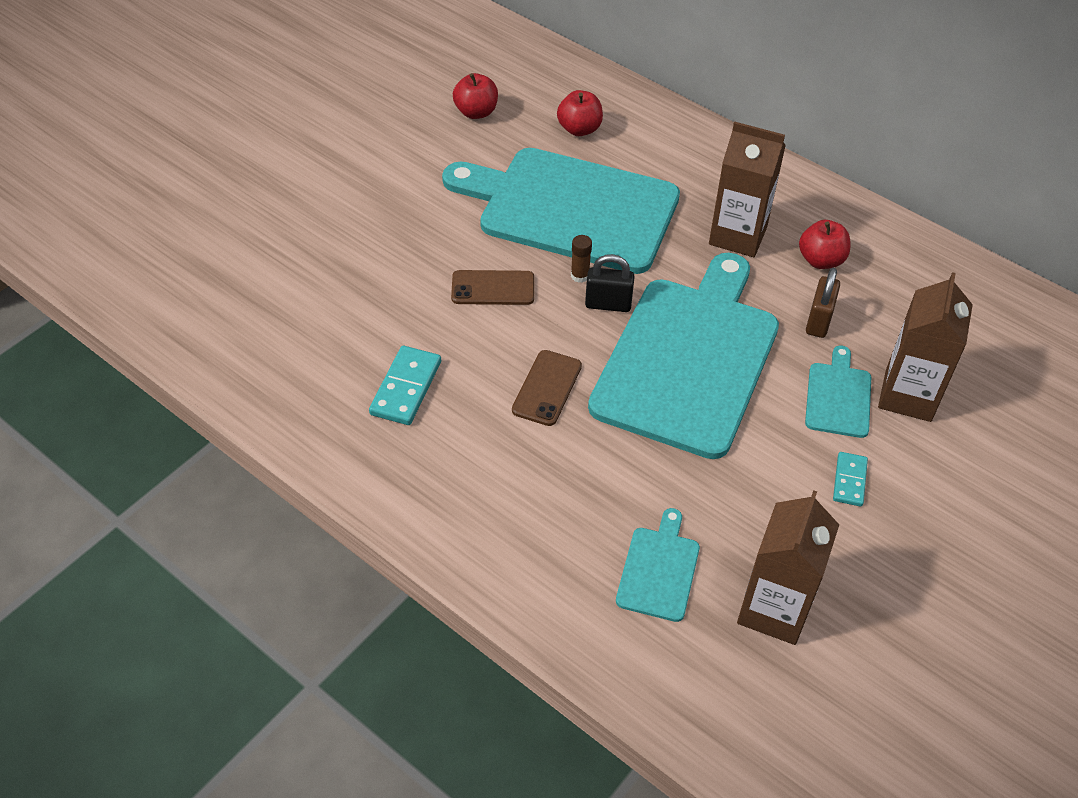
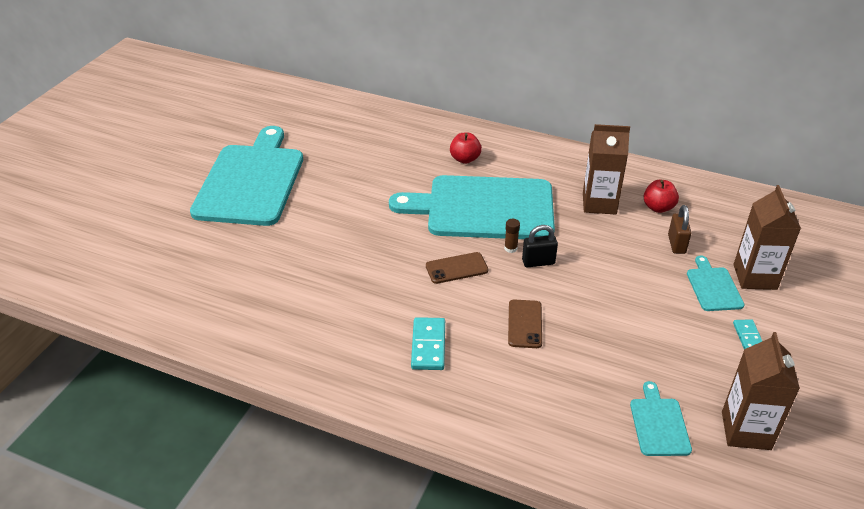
camera: 15 degrees left, 10 degrees down
(476, 112) = (391, 161): red apple -> none
(689, 359) = (608, 285): turquoise cutting board -> turquoise cutting board (251, 181)

